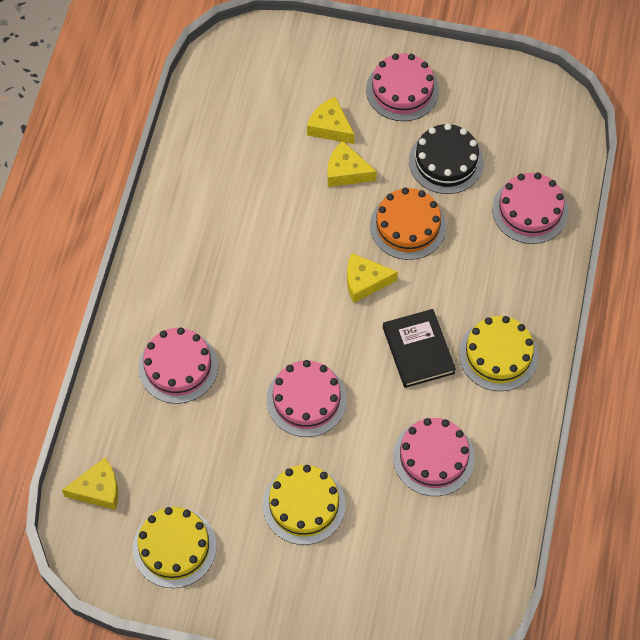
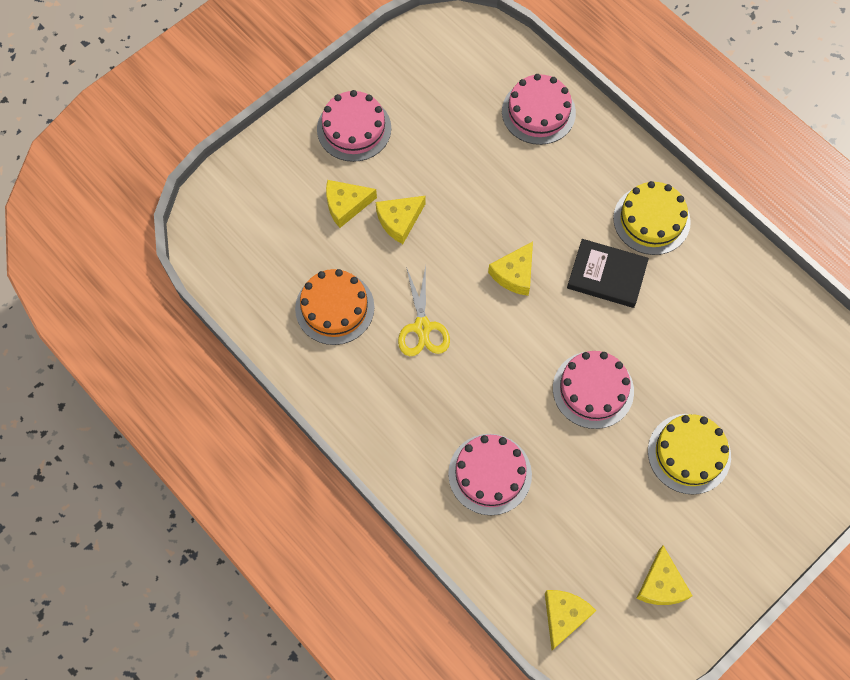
camera: 55 degrees left, 5 degrees up
(174, 547) = (661, 584): yellow cake -> yellow cheese
(266, 244) = (422, 327): none -> yellow scissors
(408, 226) = (486, 208): orange cake -> orange cake (334, 308)
(433, 457) = (710, 326): pink cake -> none
(446, 161) = (447, 141): black cake -> none

